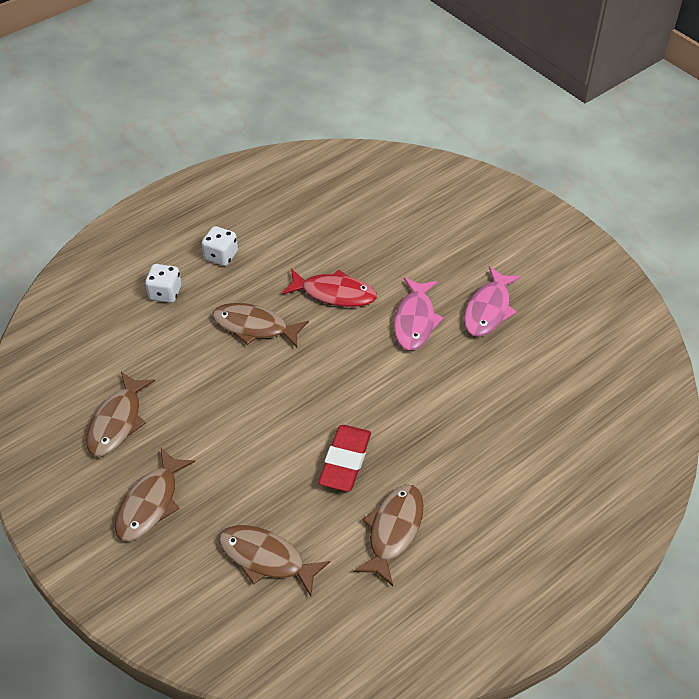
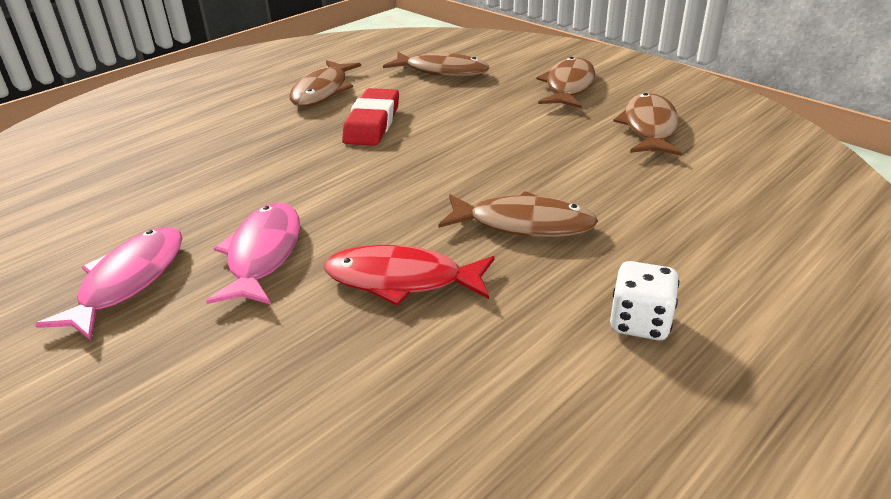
camera: 175 degrees right, 15 degrees down
(165, 293) = (698, 253): white dice -> none

